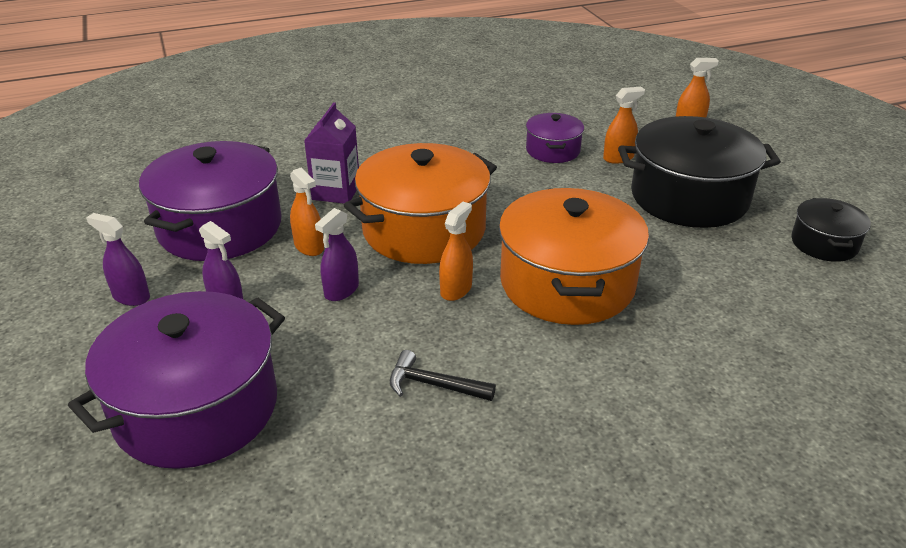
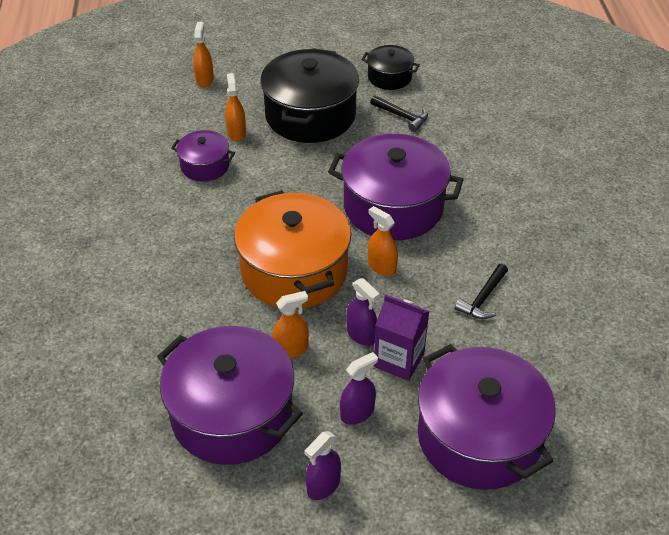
camera: 75 degrees left, 10 degrees up
(336, 192) = (206, 320): purple carton -> purple carton (399, 360)
(567, 283) = (393, 206): orange pot -> purple pot
(750, 265) = (402, 116): none -> black hammer

